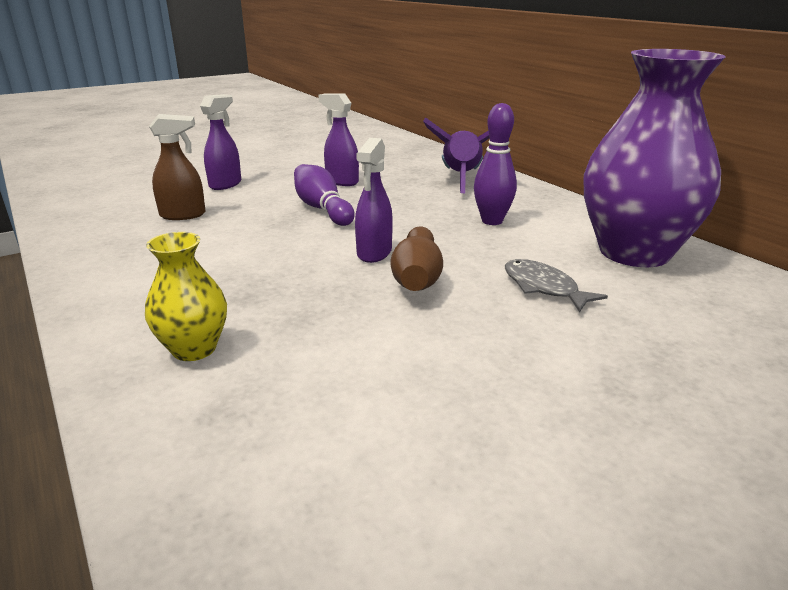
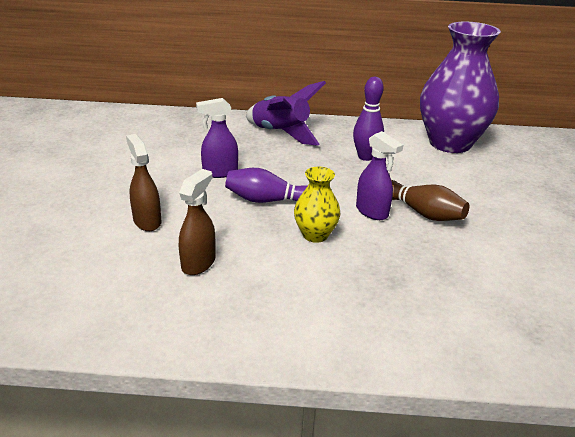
camera: 55 degrees left, 5 degrees up
(194, 349) = (453, 322): yellow vase -> yellow vase (315, 235)
(225, 184) = (147, 221): purple spray bottle -> brown spray bottle
(543, 287) = (468, 184): grey fish -> none

